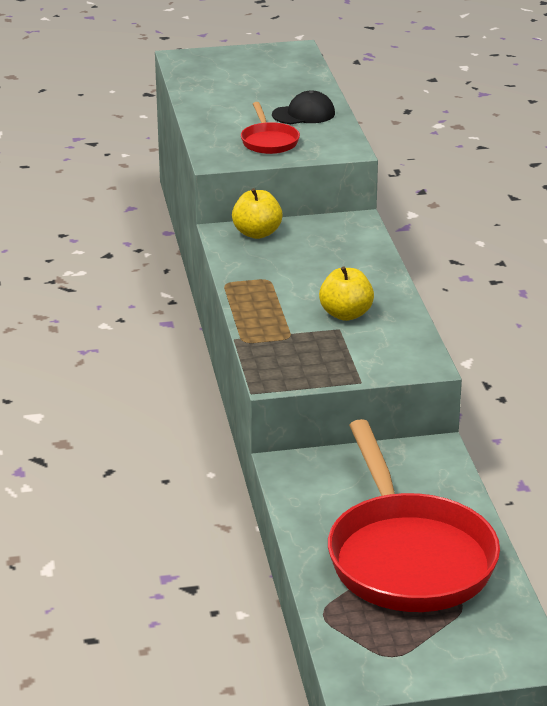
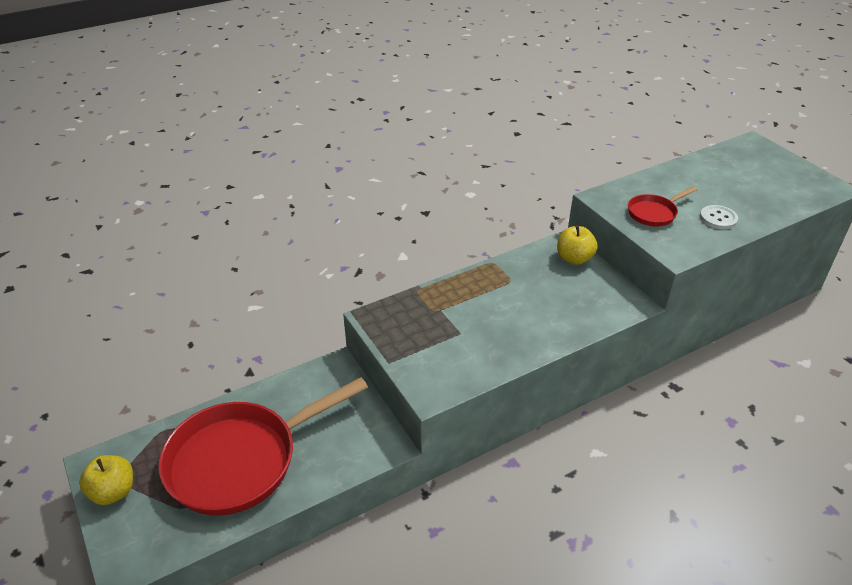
camera: 70 degrees right, 10 degrees up
(304, 114) = (718, 218): black cap -> white button
(346, 314) = (483, 332): yellow apple -> yellow apple (113, 492)

